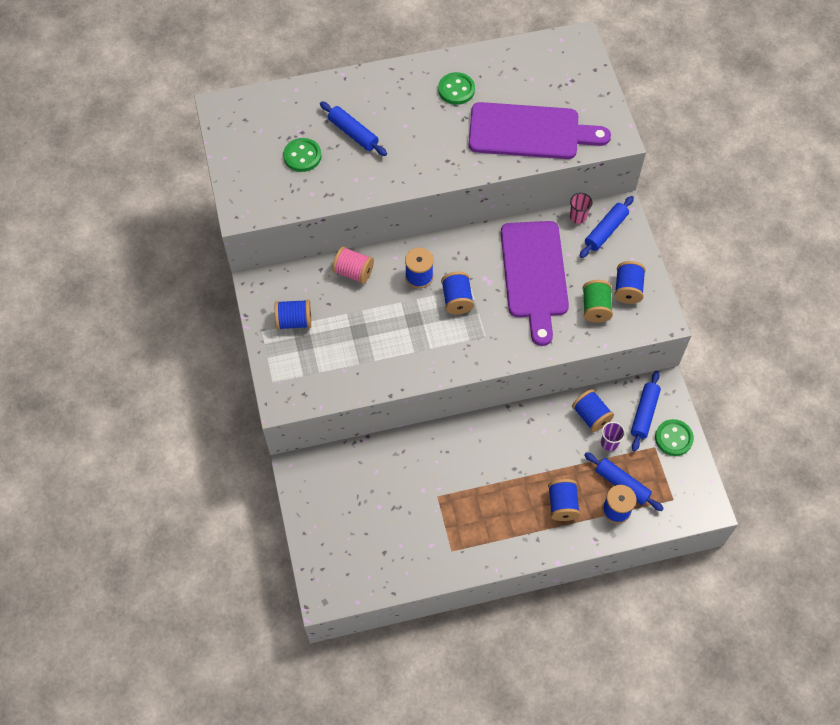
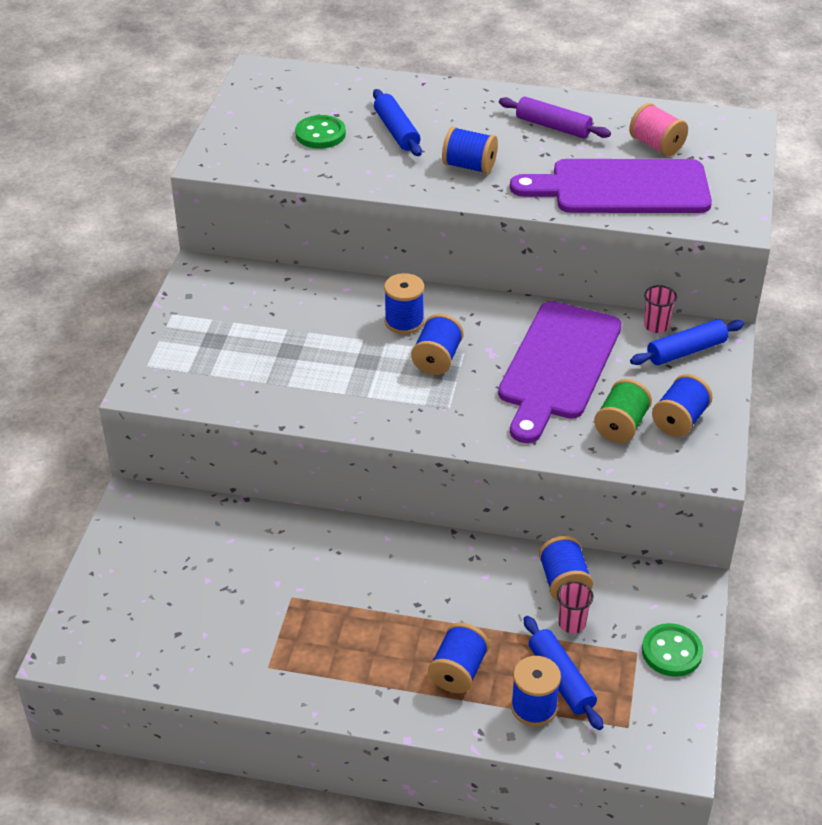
camera: 25 degrees right, 20 degrees down
(294, 321) = (218, 316): blue spool -> blue spool (469, 166)
(353, 272) = (325, 293): pink spool -> pink spool (656, 145)
(456, 90) = (553, 127): green button -> purple rolling pin
(530, 132) = (622, 188): purple cutting board -> purple cutting board turned 150 degrees clockwise
(609, 443) = (571, 623): purple cup -> pink cup
(644, 414) = (644, 607): blue rolling pin -> none

